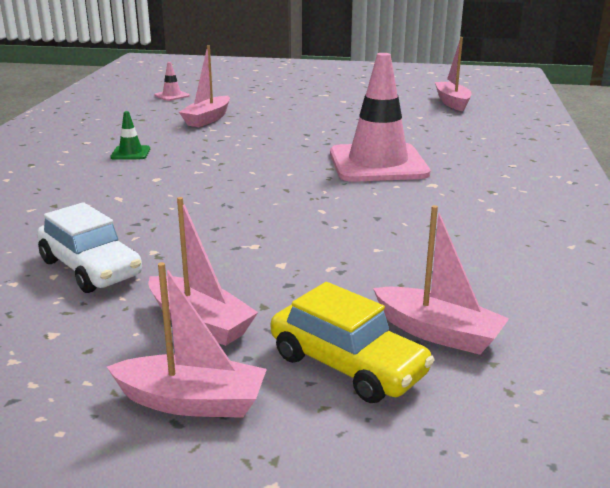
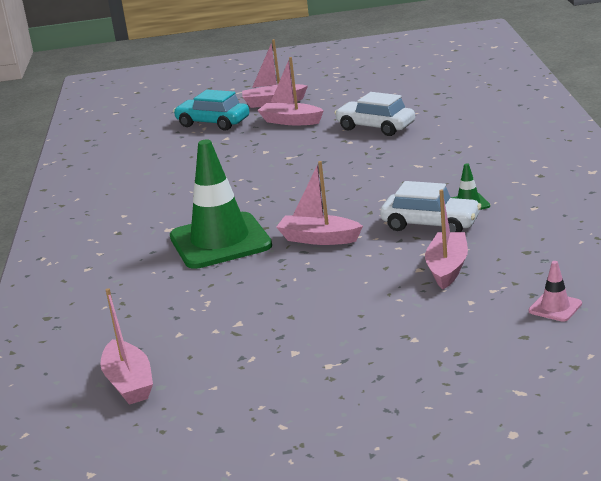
camera: 170 degrees right, 0 degrees up
(183, 144) = (430, 224): none -> white car
(347, 365) = (213, 123): yellow car -> turquoise car
(378, 164) = (220, 241): pink traffic cone -> green traffic cone
(438, 333) = (171, 141): pink boat -> pink boat (319, 239)

